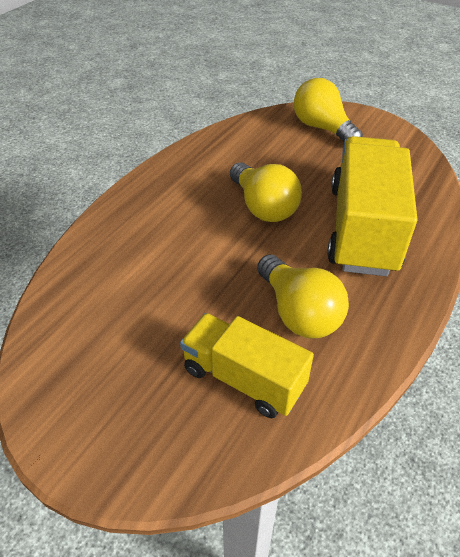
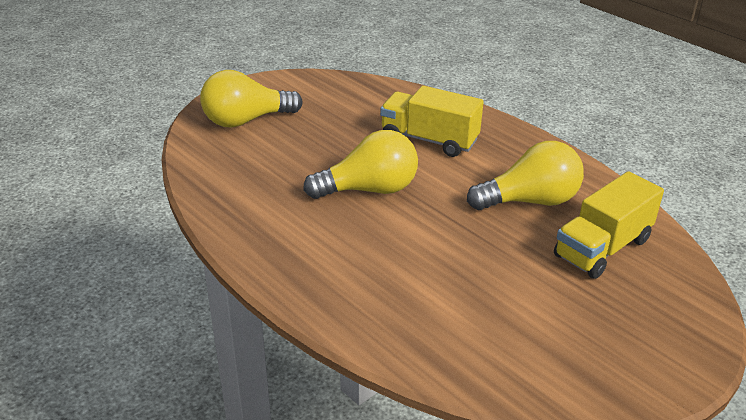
camera: 75 degrees left, 10 degrees down
(362, 228) = (429, 140): yellow truck -> yellow truck, size x0.62

